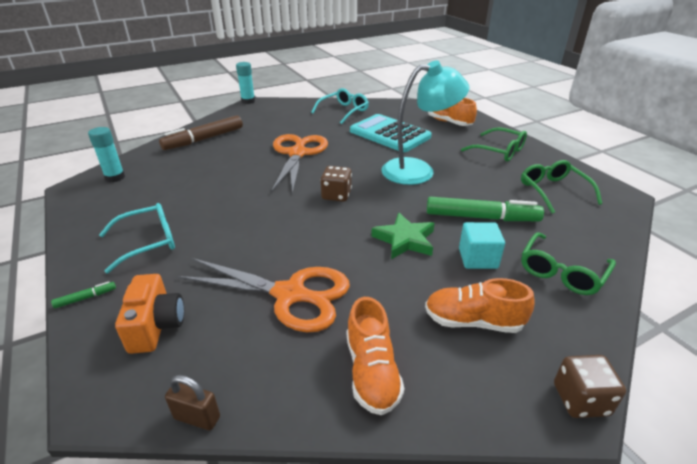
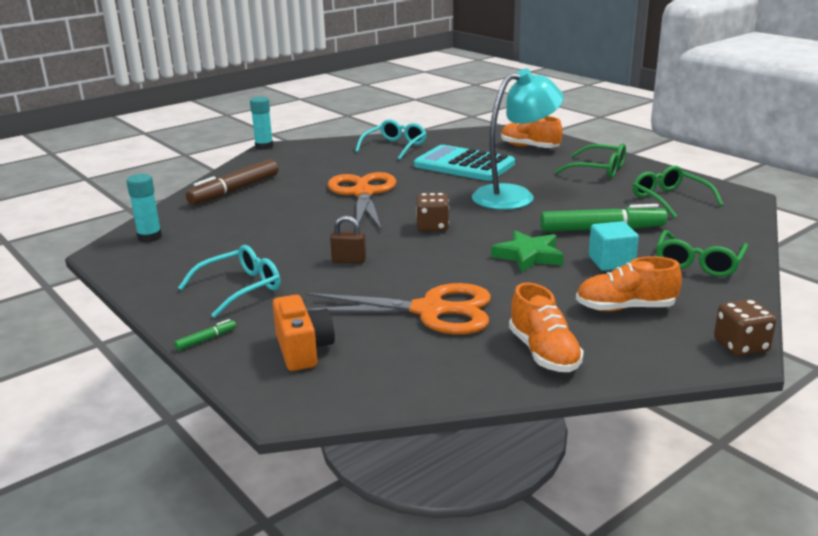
camera: 10 degrees left, 10 degrees down
(197, 417) = (393, 402): brown padlock -> brown padlock (349, 260)

